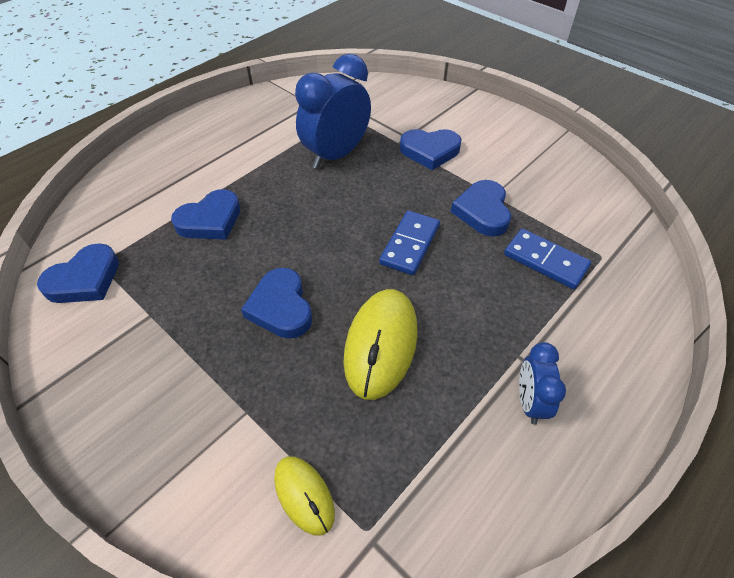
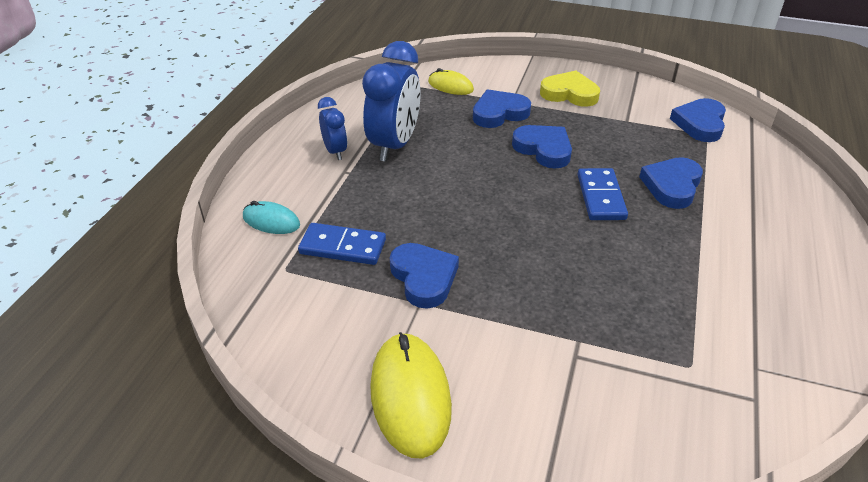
camera: 155 degrees right, 10 degrees down
(158, 396) = (569, 93): none -> yellow heart
(336, 155) = (634, 293): blue clock -> blue clock (394, 145)
(381, 344) = (454, 151): yellow mouse -> yellow mouse (410, 396)
(410, 245) = (478, 221): blue domino -> blue domino (600, 197)
(430, 151) = (529, 341): blue heart -> blue heart (499, 113)
(616, 315) = (271, 221): none -> turquoise mouse

